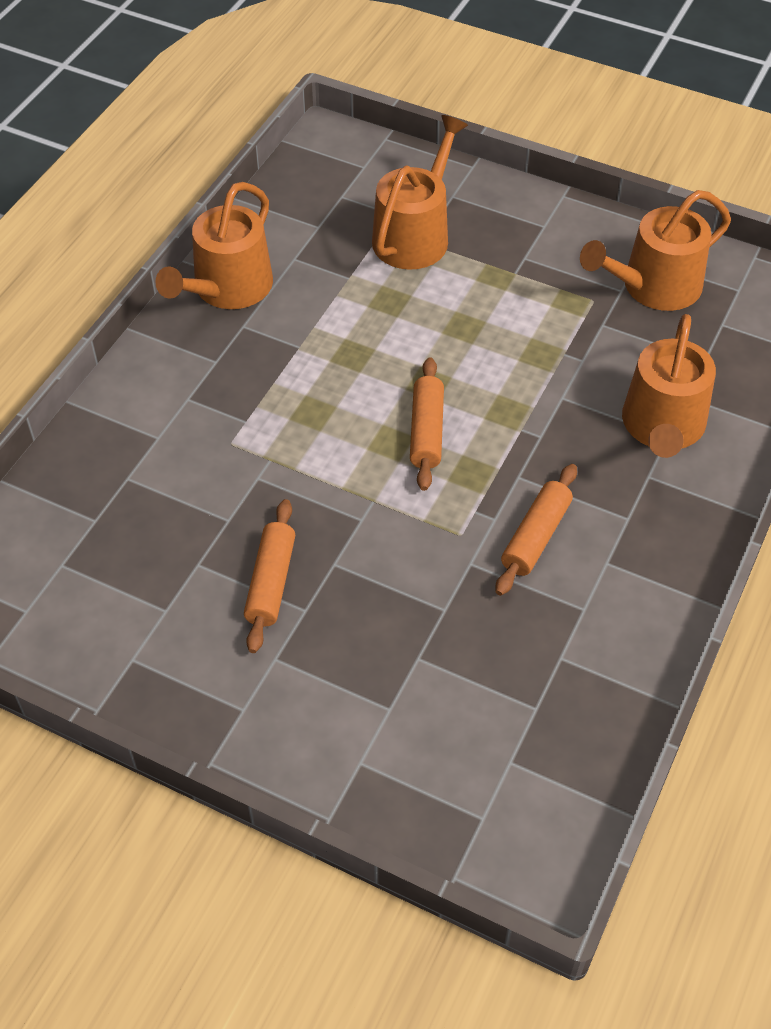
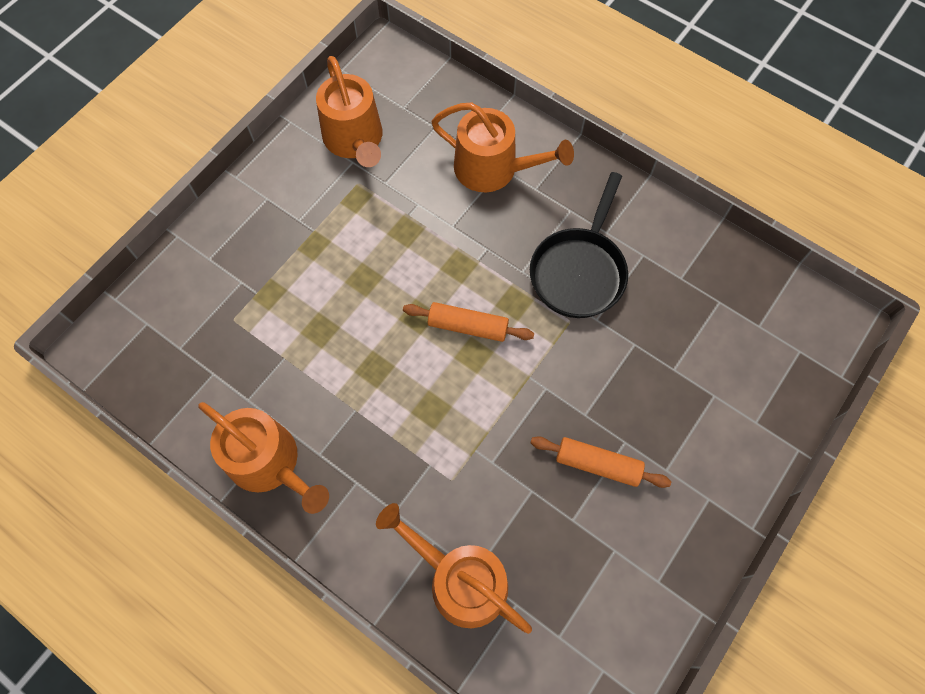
camera: 80 degrees left, 15 degrees up
(415, 235) = (248, 296): orange watering can -> orange watering can (460, 580)
(536, 537) = (579, 271): orange rolling pin -> black pan

